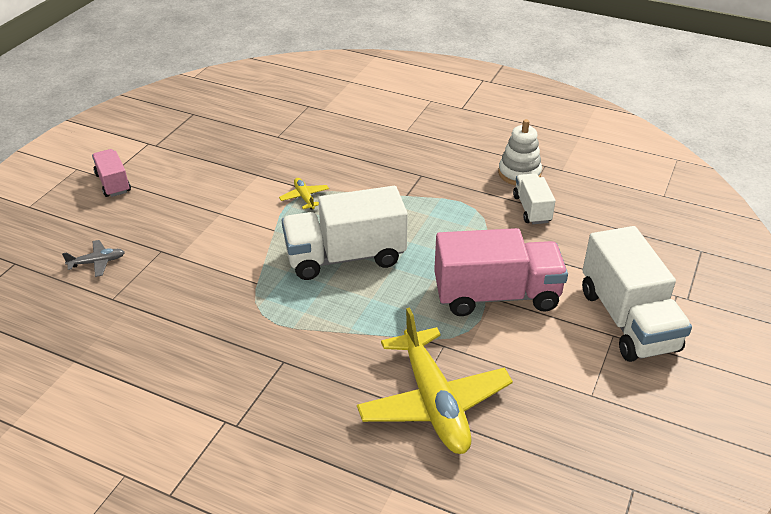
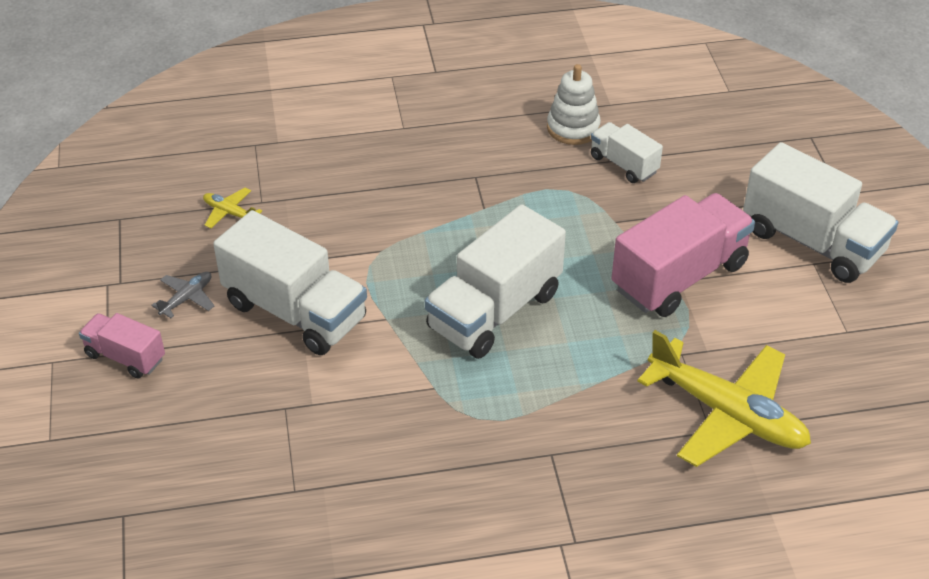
camera: 35 degrees left, 5 degrees up
(97, 262) = (226, 460): grey plane -> grey plane (187, 298)
(227, 202) = (295, 311): none -> white truck
(304, 197) = (378, 264): yellow plane -> yellow plane (230, 213)

